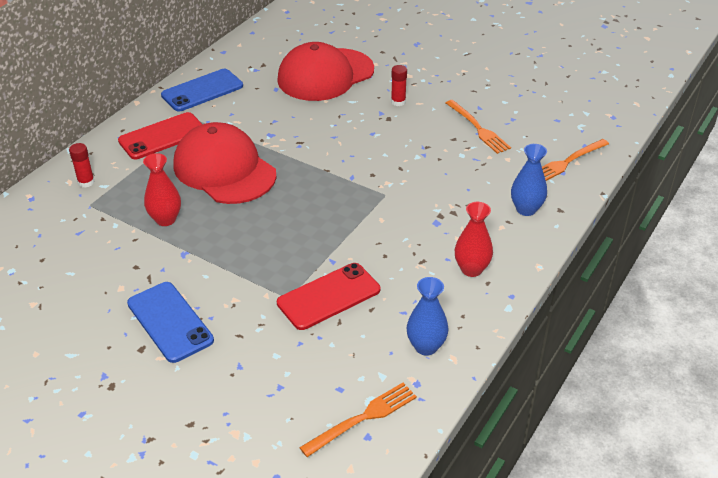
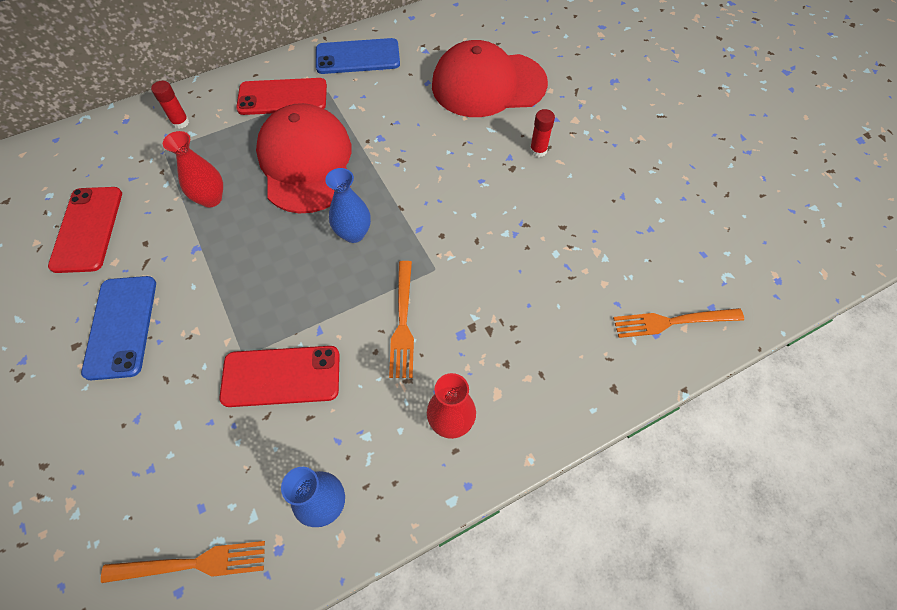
camera: 30 degrees right, 20 degrees up
(73, 277) = (87, 229): none -> red phone
(479, 129) = (601, 226): orange fork -> orange fork (403, 323)
(526, 209) = (574, 367): blue vase -> blue vase (354, 233)

